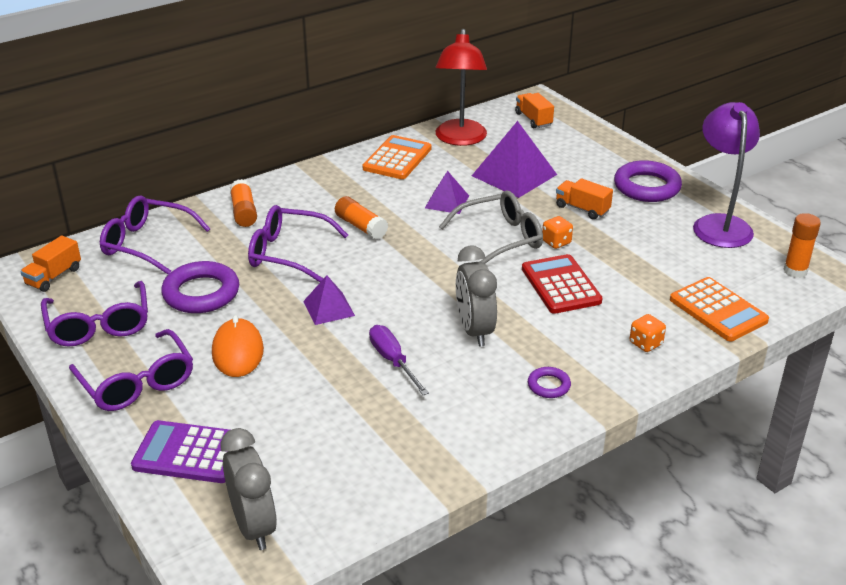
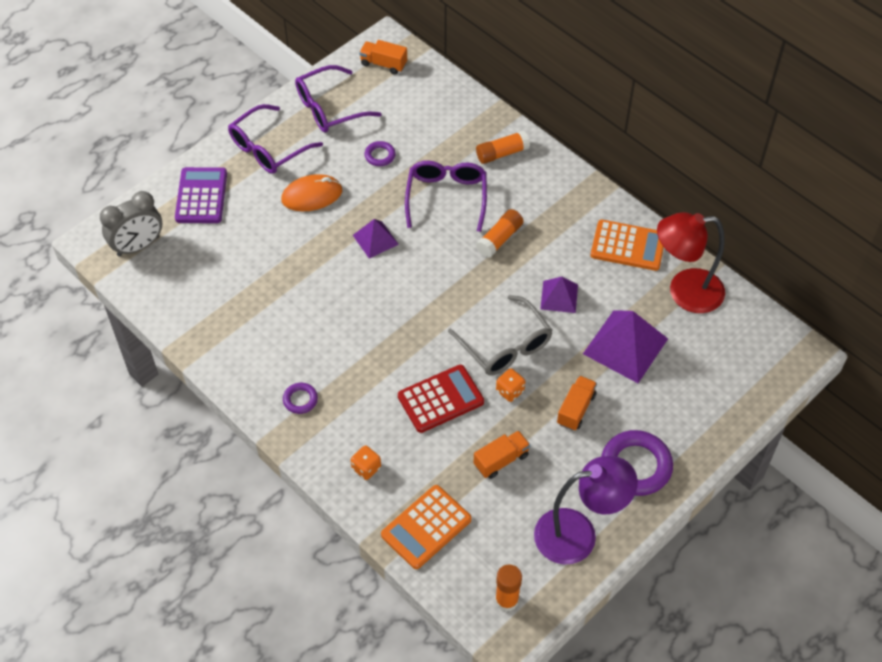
camera: 80 degrees right, 20 degrees up
(147, 243) = (439, 104): purple glasses -> none
(201, 293) = (380, 155): purple ring -> purple ring, size x0.51
(393, 361) = (315, 293): purple screwdriver -> none
(474, 330) = (363, 342): grey clock -> none
(533, 119) = (751, 353): orange truck -> orange truck (501, 460)

